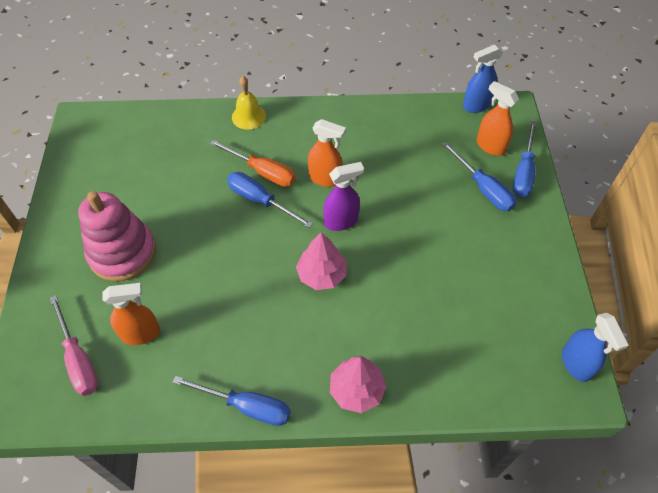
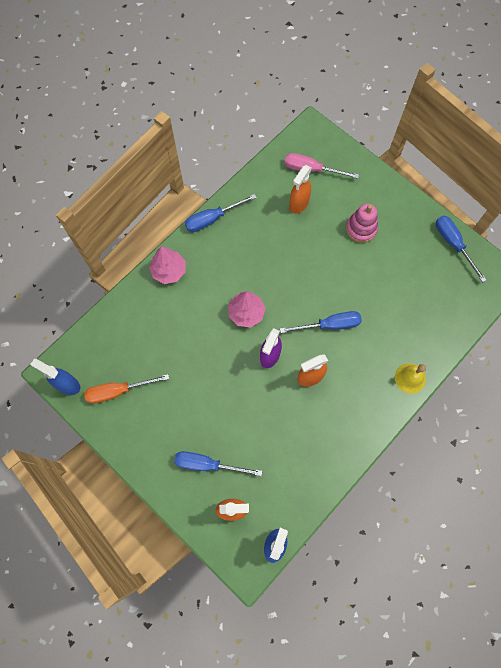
camera: 135 degrees right, 15 degrees up
(122, 253) = (361, 229): pink stacking toy -> pink stacking toy, size x0.65
(262, 172) = (351, 345): orange screwdriver -> orange screwdriver (118, 391)
(523, 172) = (192, 506): blue screwdriver -> blue screwdriver (453, 244)

